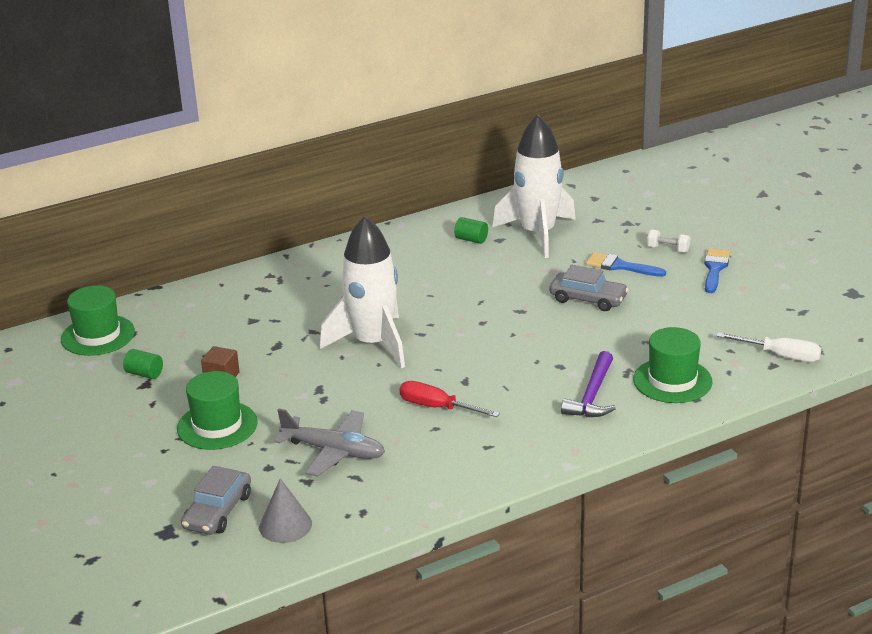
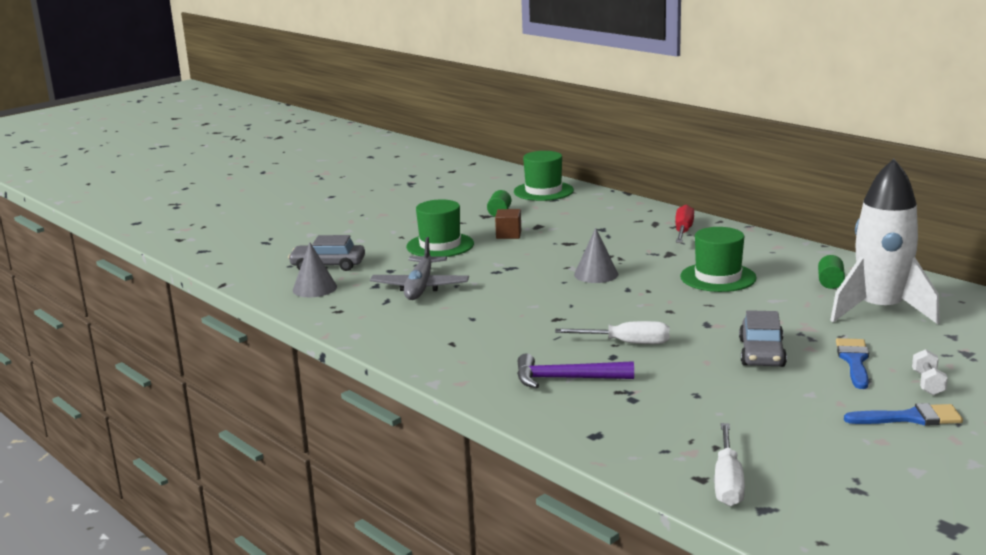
camera: 75 degrees right, 10 degrees down
(373, 344) = (596, 274): white rocket -> grey cone
(437, 407) = (505, 314): red screwdriver -> red screwdriver (683, 231)
(538, 354) = (627, 343): none -> white screwdriver
(672, 380) = (622, 418): green hat -> green hat (718, 277)

